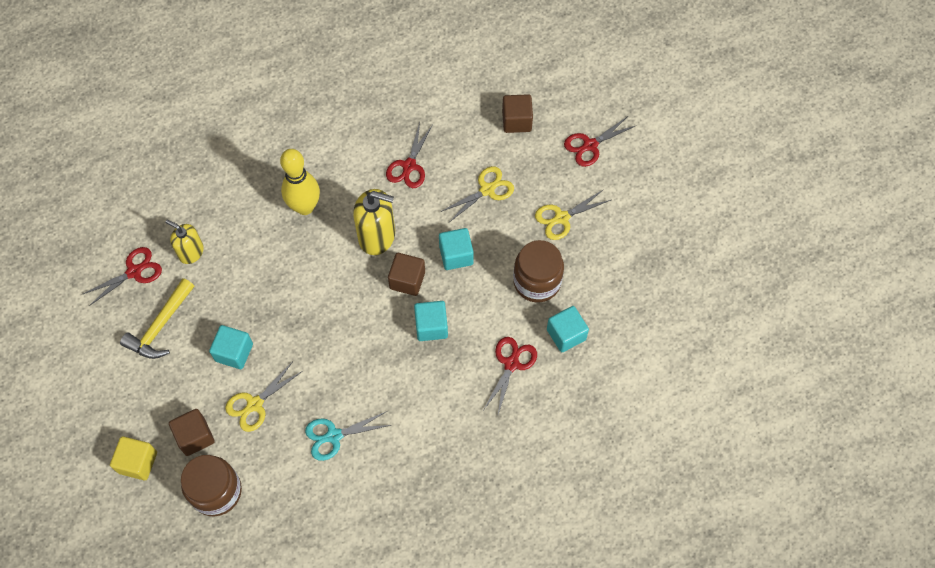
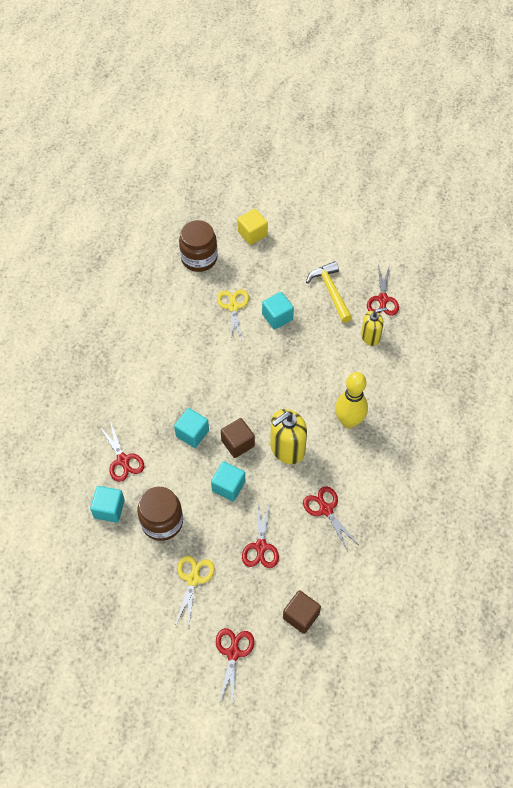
camera: 130 degrees right, 5 degrees down
(195, 436) = (242, 267): brown cube -> none
(334, 436) = (174, 333): turquoise scissors -> none
(487, 190) = (261, 546): yellow scissors -> red scissors

